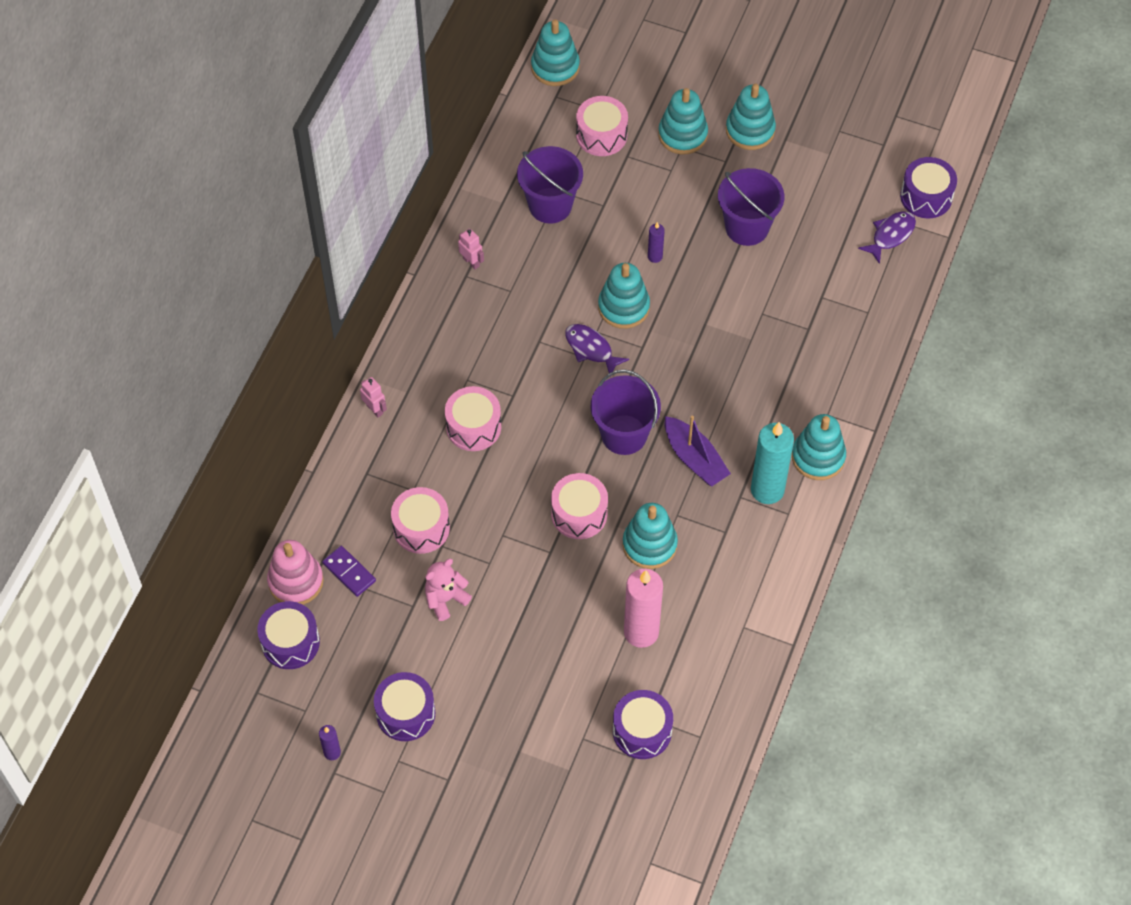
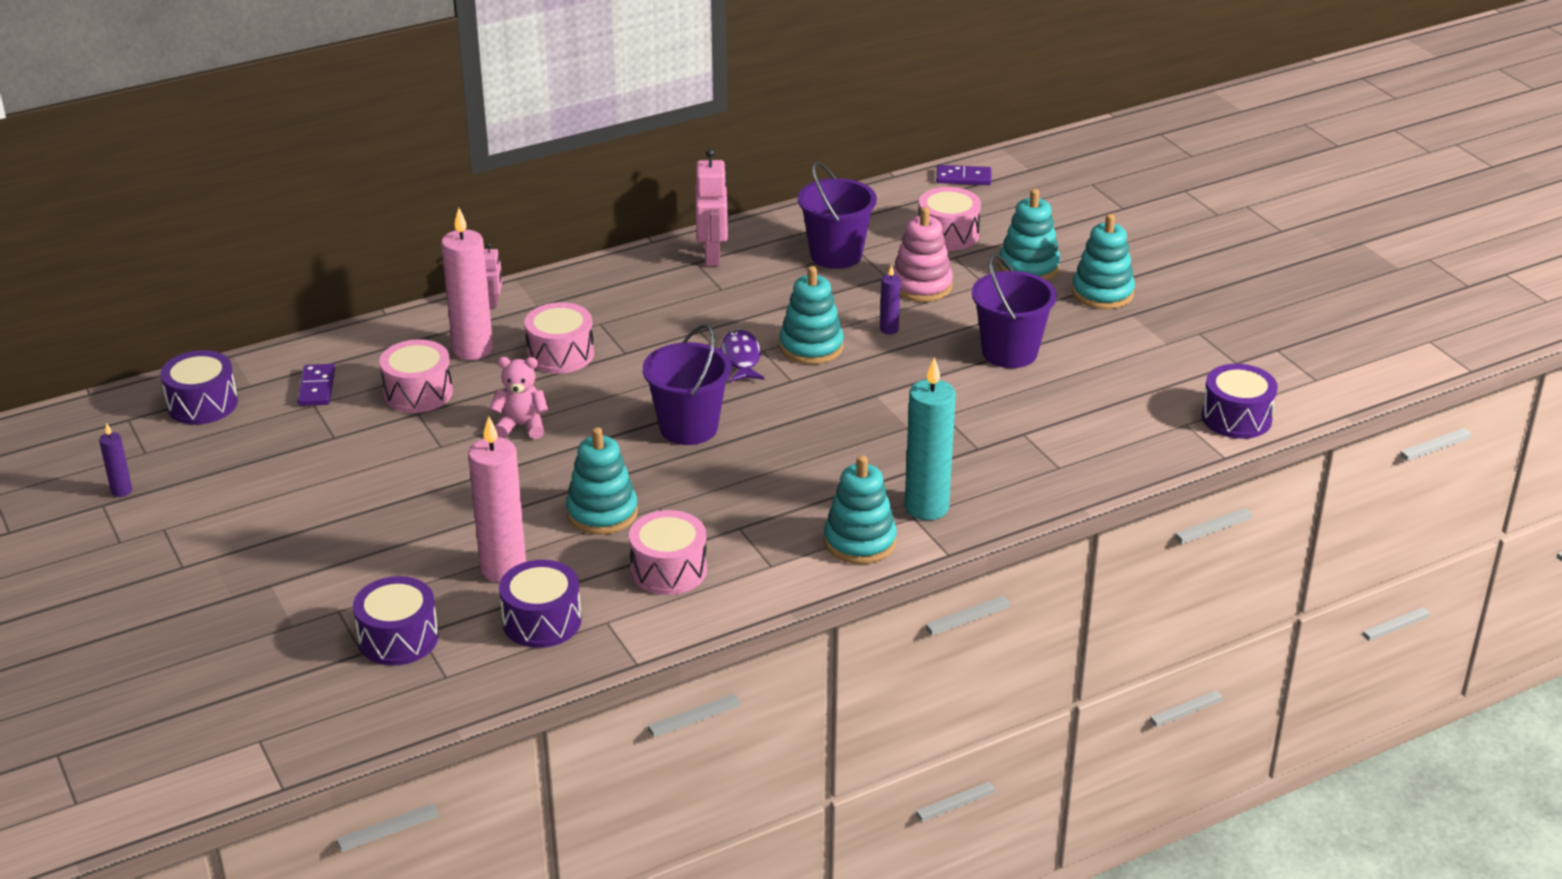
camera: 40 degrees right, 25 degrees down
(296, 581) = (266, 370): pink stacking toy -> pink stacking toy (921, 286)
(405, 713) = (218, 502): purple drum -> purple drum (542, 621)
(412, 463) = (473, 350): none -> pink candle
(445, 599) = (367, 448): pink teddy bear -> pink teddy bear (521, 426)
(471, 262) = (713, 256): pink robot -> pink robot, size x1.81
(555, 67) = (963, 178): turquoise stacking toy -> purple domino
(579, 514) = (568, 457): pink drum -> pink drum (668, 570)
(694, 459) = (732, 478): purple boat -> none
(767, 490) = (773, 537): turquoise candle -> turquoise candle (926, 507)
(890, 235) = (1158, 426): purple fish -> none

